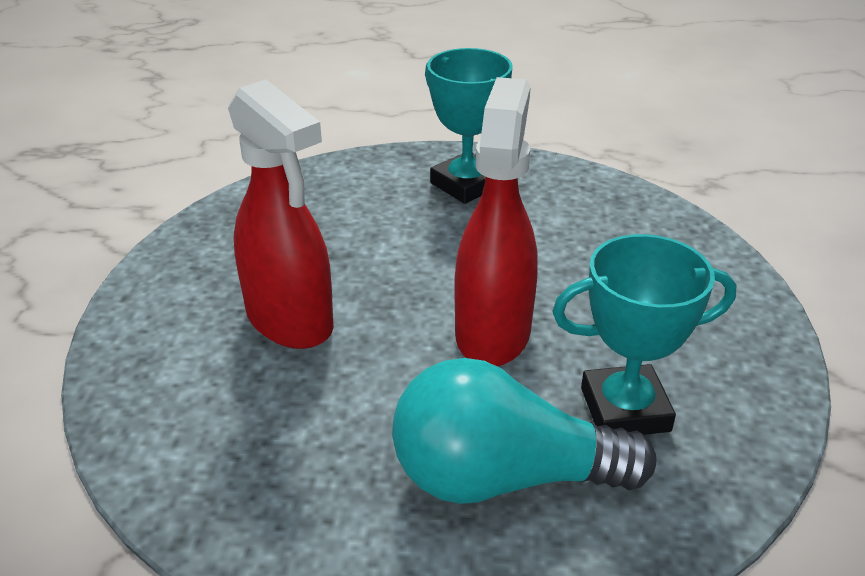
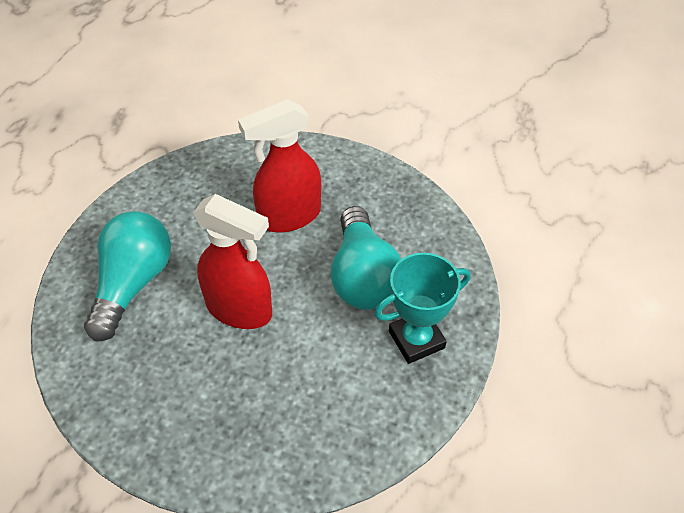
camera: 105 degrees right, 15 degrees up
(386, 234) = (363, 276): none -> turquoise light bulb
(625, 409) = (149, 354): turquoise trophy -> none

